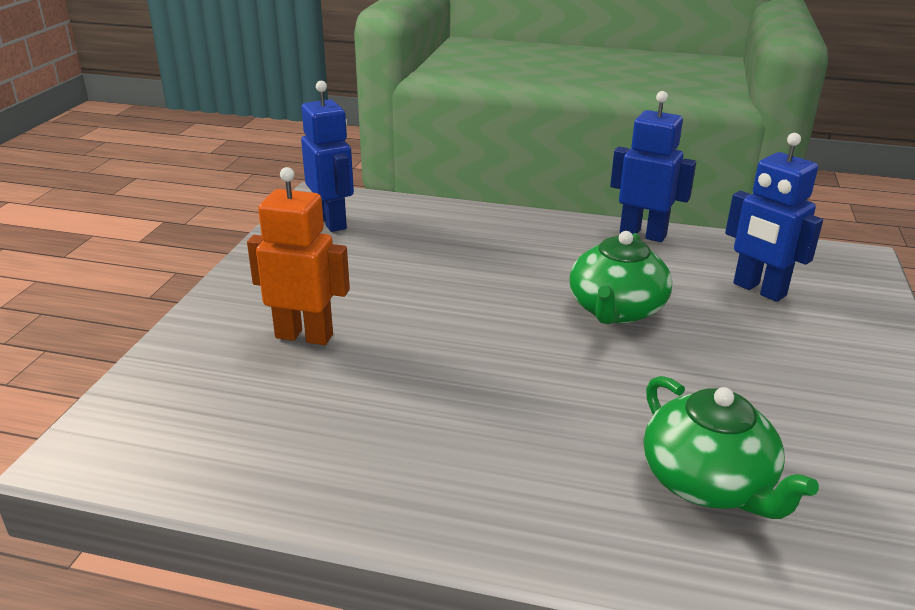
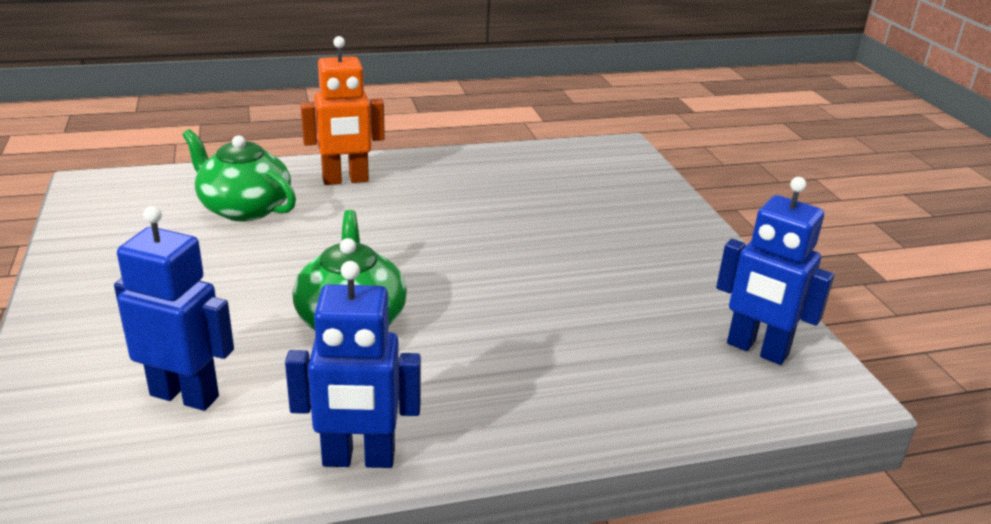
camera: 150 degrees right, 0 degrees up
(304, 336) = (598, 227): orange robot -> orange robot (345, 180)

